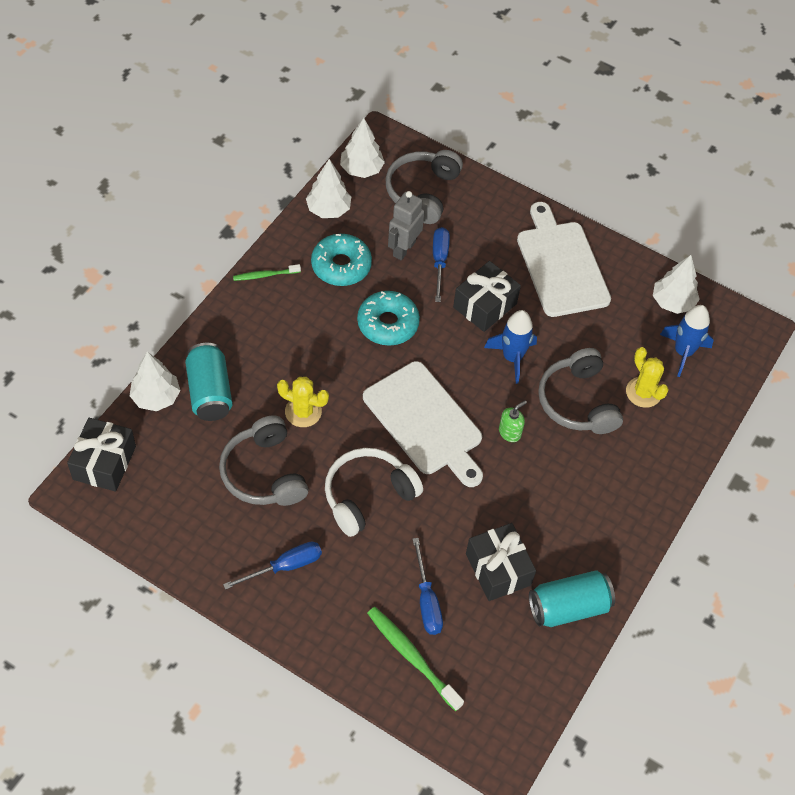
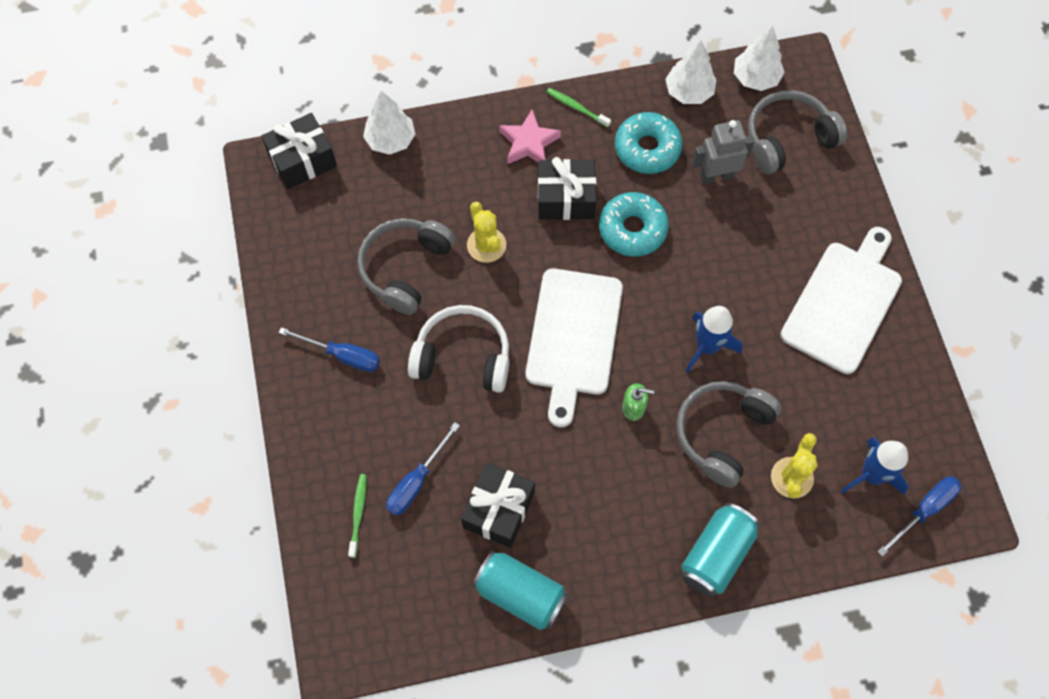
camera: 50 degrees right, 10 degrees up
(210, 392) = (433, 169): turquoise can -> turquoise can (716, 555)
(258, 323) = (529, 143): none -> pink star
(412, 656) = (358, 513): green toothbrush -> green toothbrush, size x0.60
(439, 261) = (736, 211): blue screwdriver -> blue screwdriver (924, 510)
(485, 305) = (733, 282): black gift -> black gift (565, 198)
(672, 302) = (913, 422): white tree -> none

